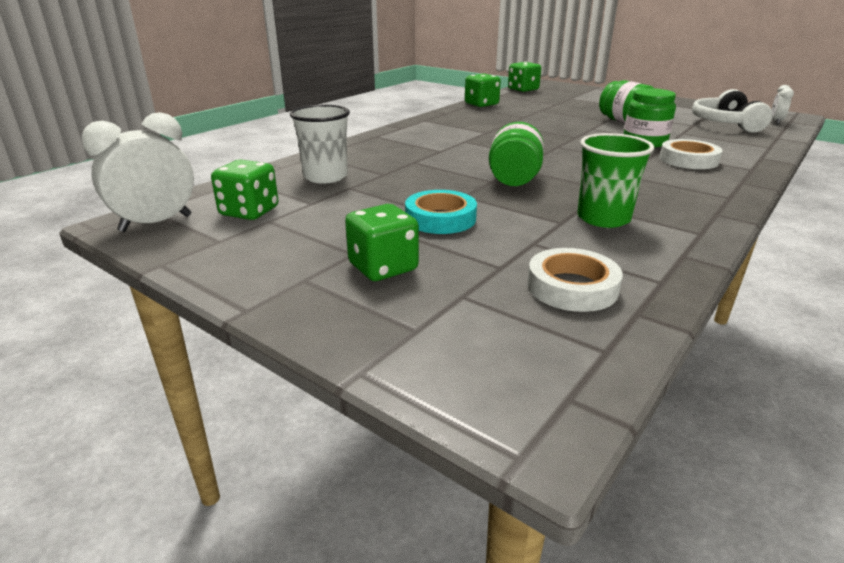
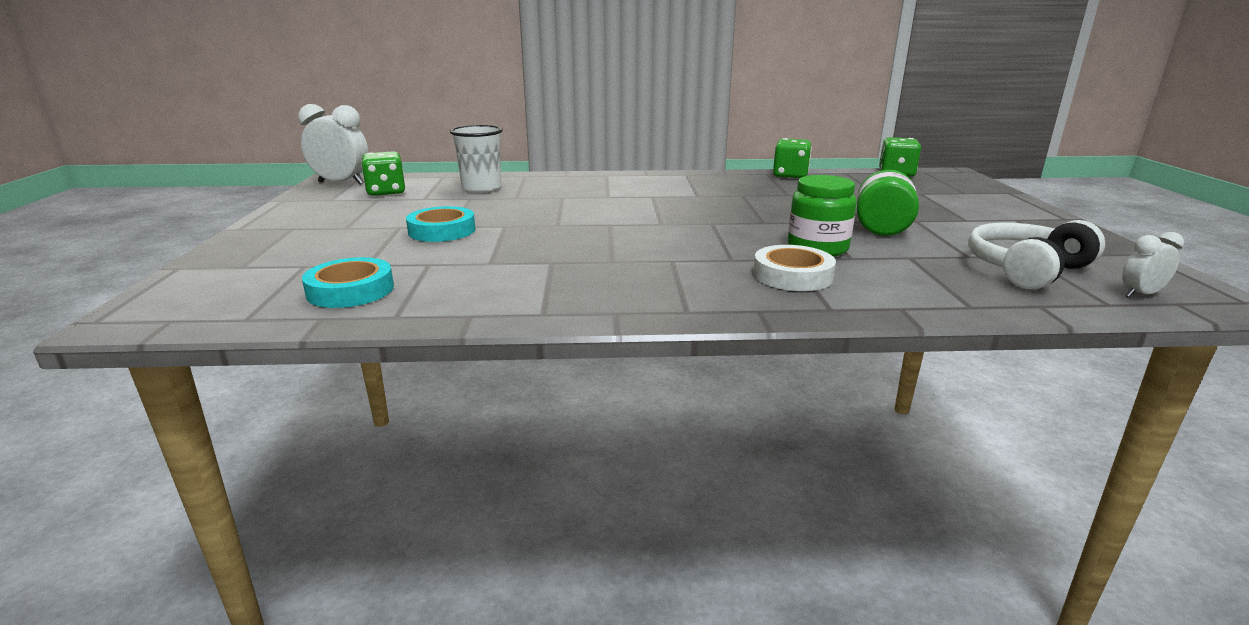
camera: 50 degrees right, 5 degrees down
(383, 267) = (330, 238): green dice -> none
(514, 179) = (576, 229): green jar -> none
(572, 287) = (350, 290): white tape -> turquoise tape
(603, 218) = (523, 274): green cup -> none

